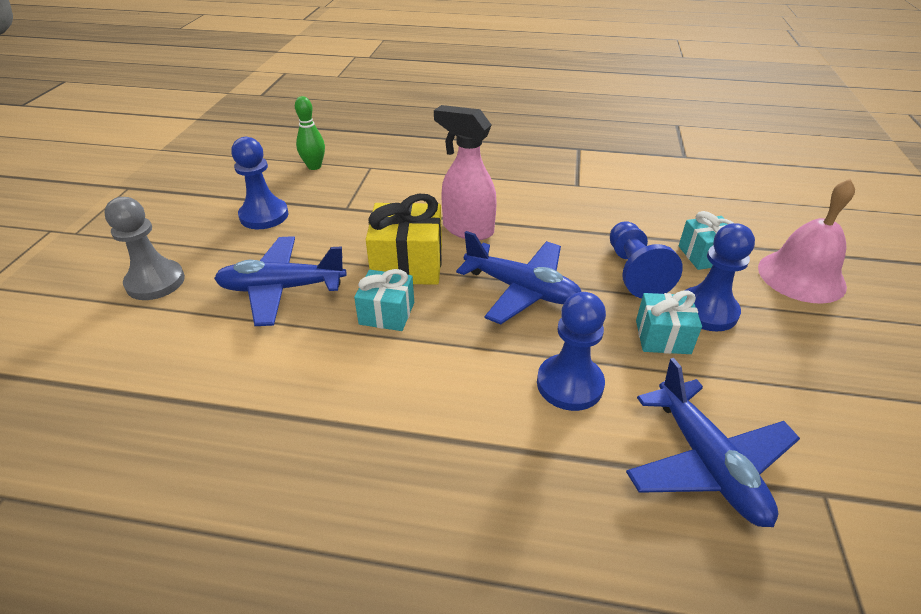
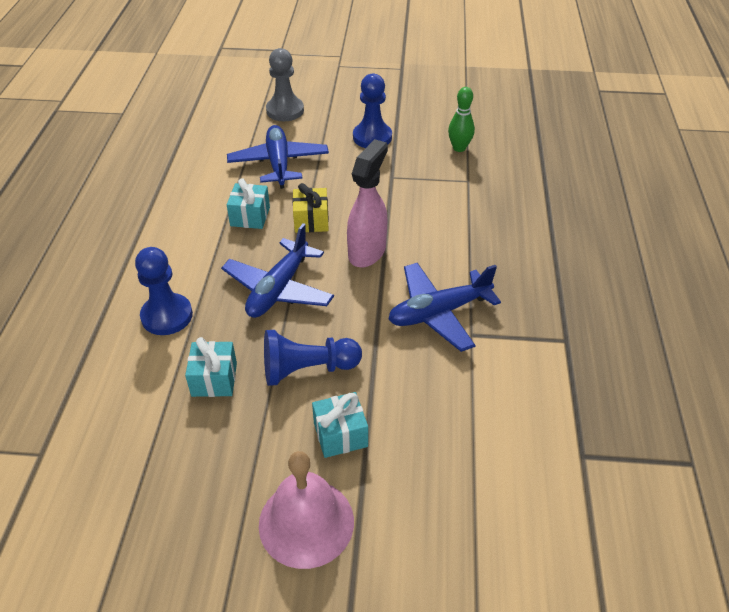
camera: 85 degrees right, 5 degrees up
(407, 264) = (311, 221): yellow gift -> yellow gift, size x0.63
(707, 311) = (248, 419): blue pawn -> none
(707, 463) = (81, 387): blue plane -> blue plane (439, 313)

